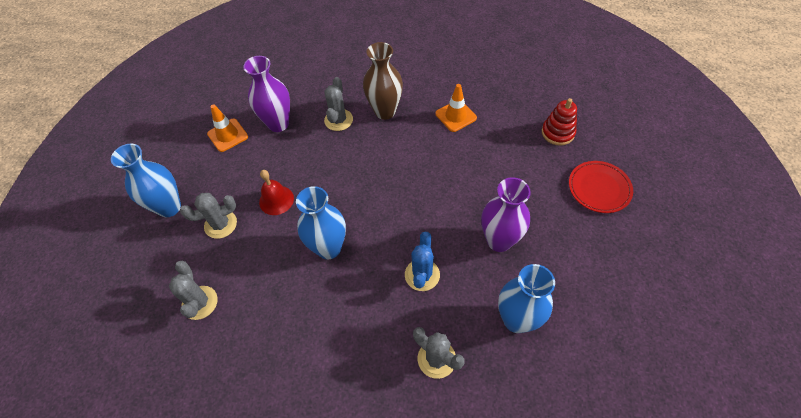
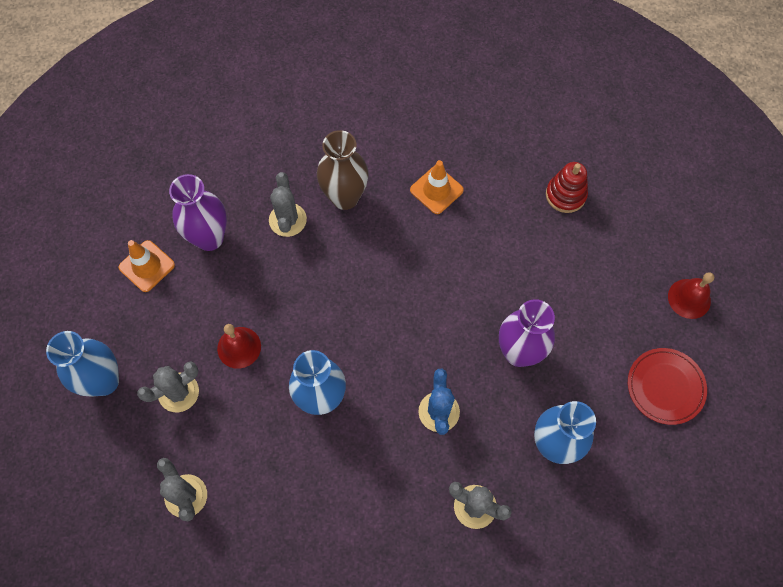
camera: 15 degrees left, 10 degrees up
(599, 188) = (623, 264): red plate -> red plate (665, 387)
(654, 223) = (689, 298): none -> red bell

